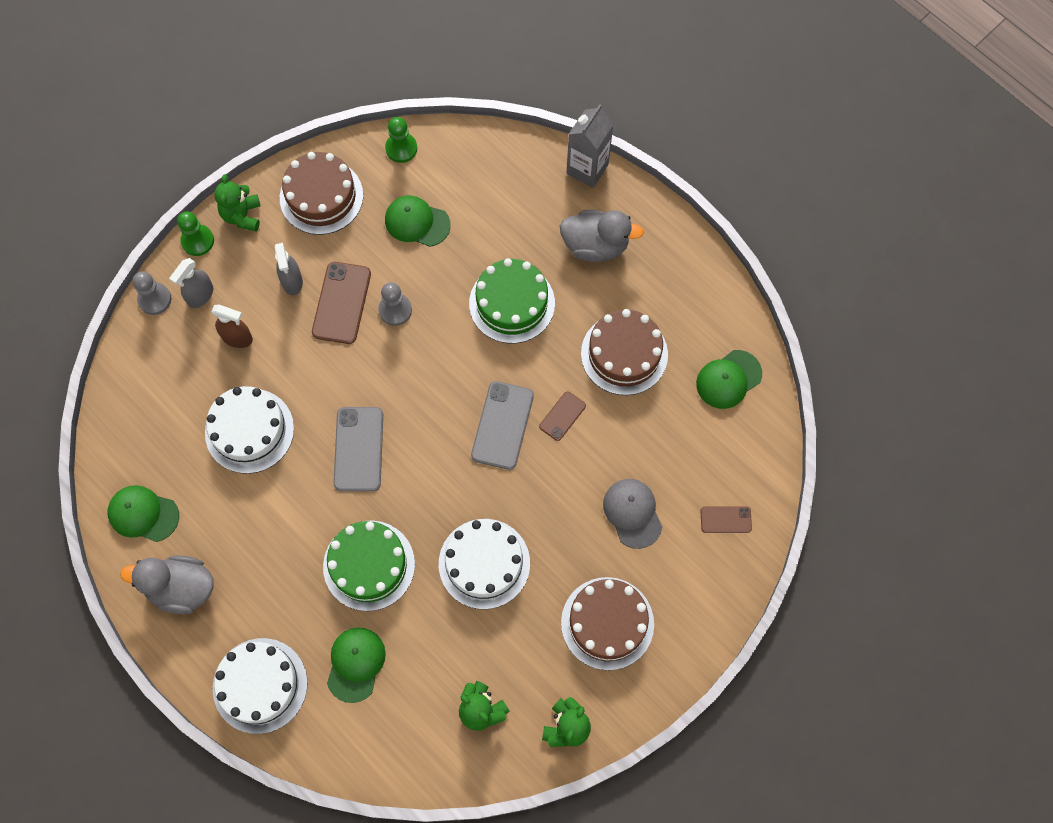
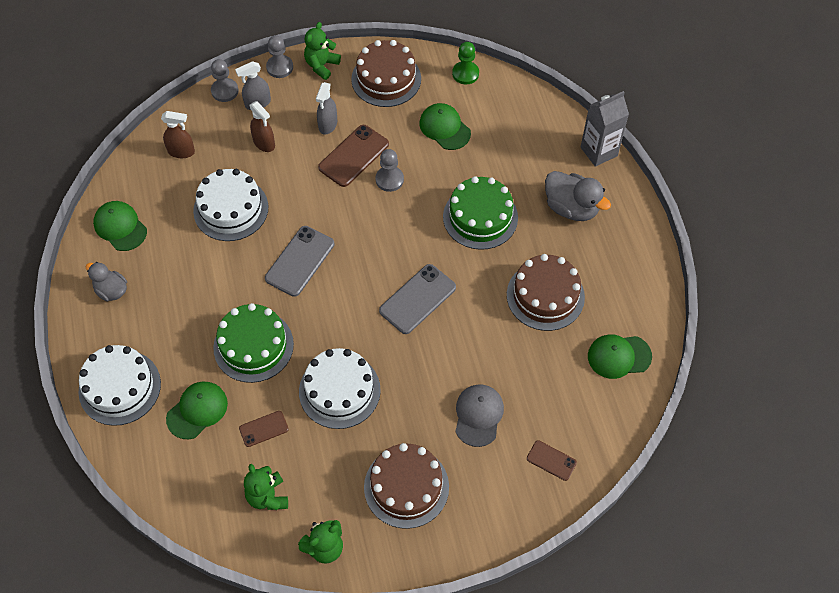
camera: 30 degrees right, 10 degrees down
(153, 394) = (181, 151): none -> brown spray bottle
(181, 588) = (111, 290): grey duck -> grey duck, size x0.64
(197, 241) = (280, 67): green pawn -> grey pawn
(562, 416) = (468, 316): brown phone -> brown phone (263, 429)

